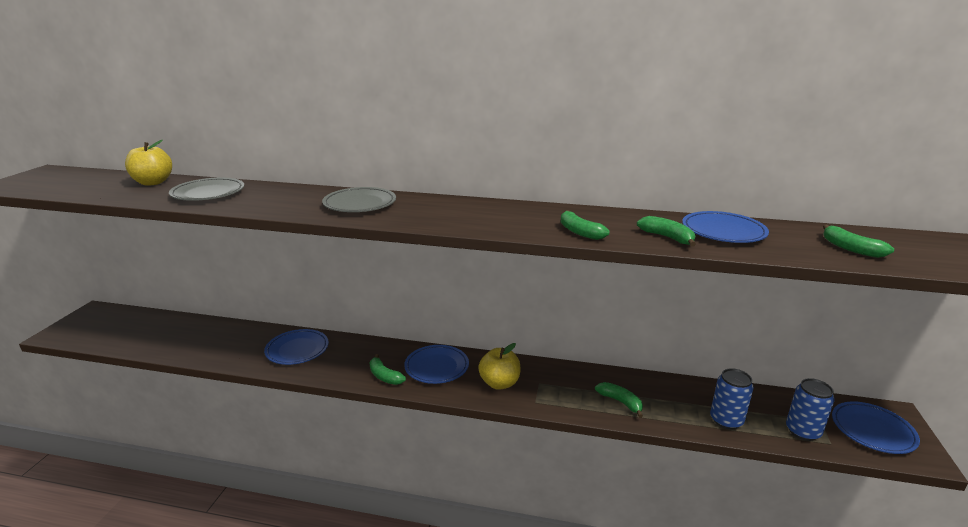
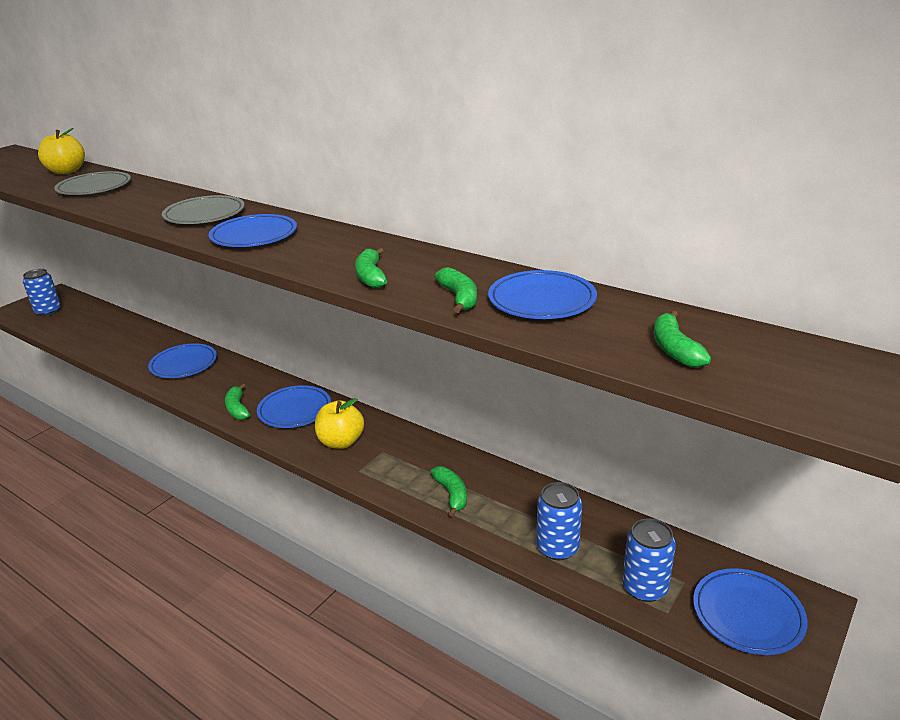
camera: 25 degrees right, 5 degrees up
(102, 328) = (48, 311): none -> blue can
(433, 215) = (254, 236): none -> blue plate

